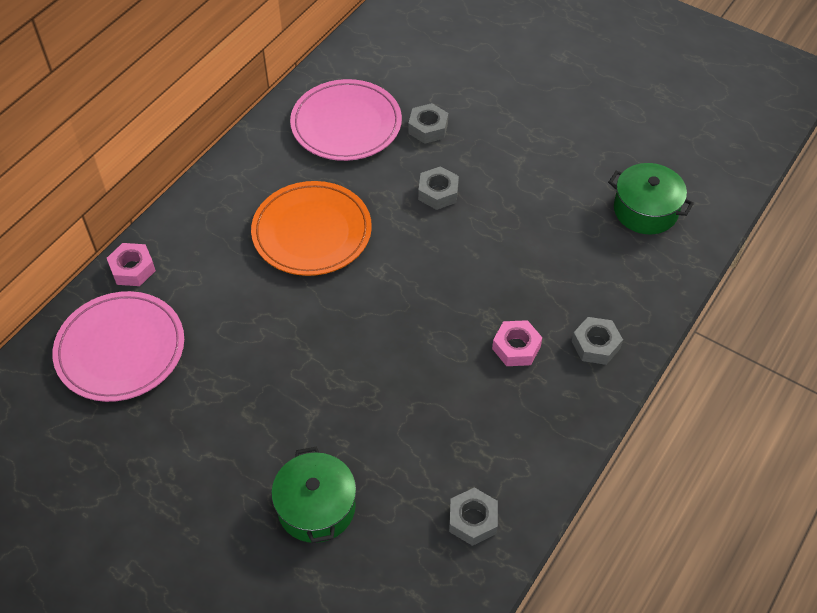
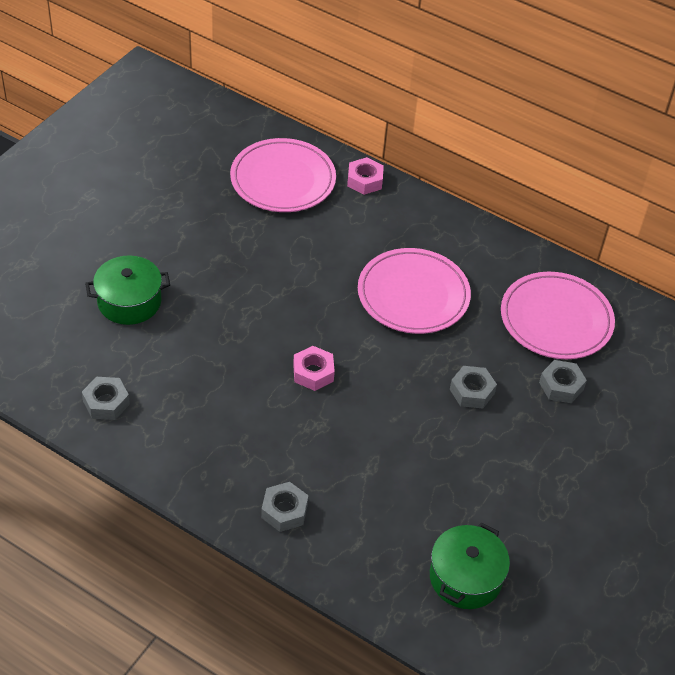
camera: 85 degrees right, 5 degrees down
(312, 232) = (413, 295): orange plate -> pink plate
(516, 347) = (282, 445): pink nut -> pink nut (313, 373)

